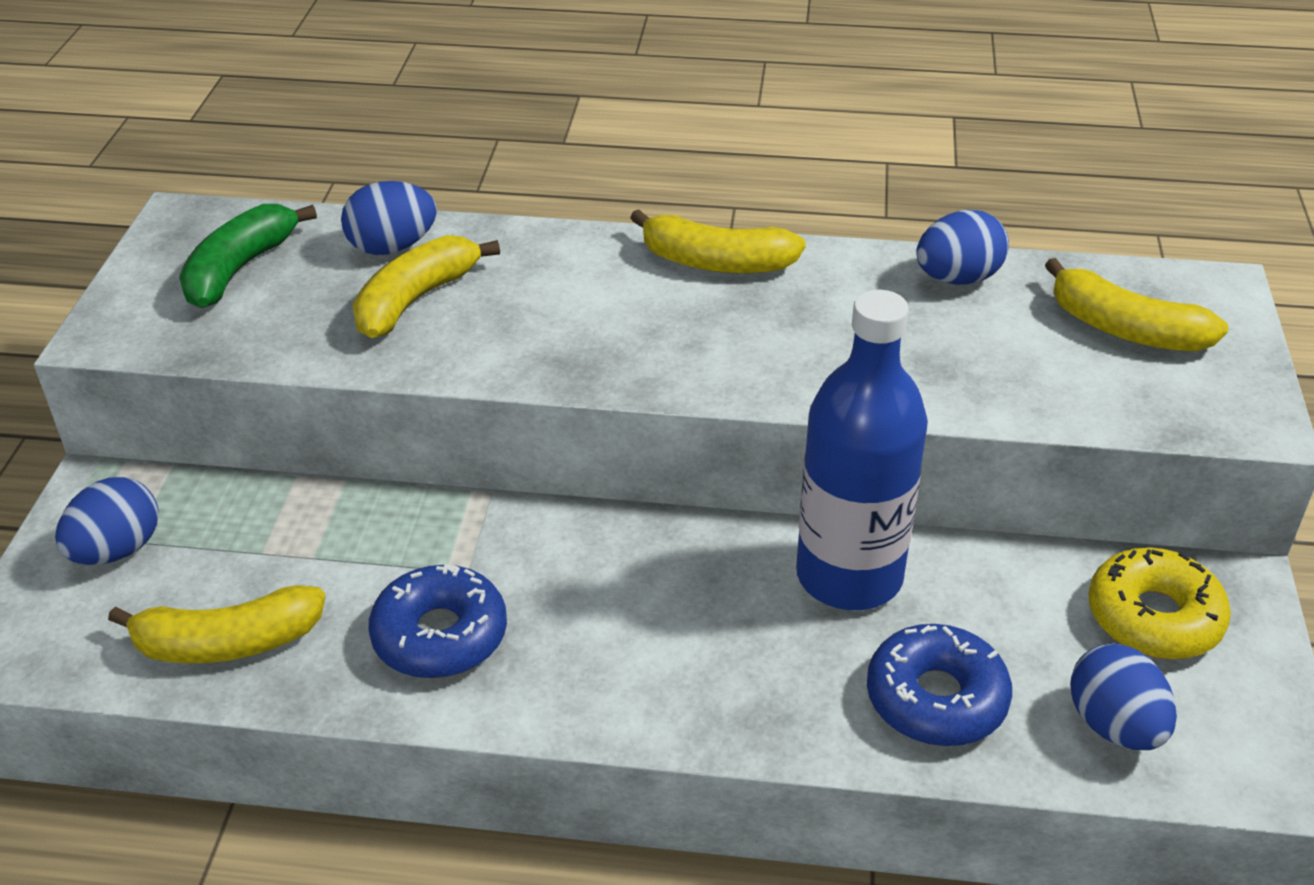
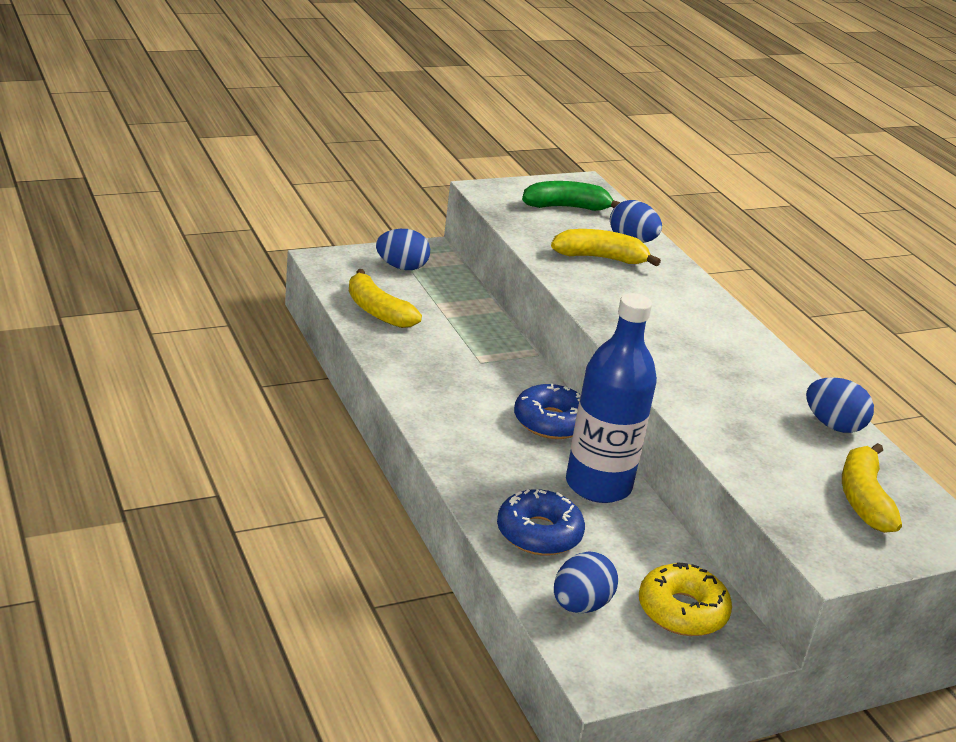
camera: 55 degrees right, 10 degrees down
(440, 635) = (434, 365): blue donut -> blue donut (551, 422)
(716, 262) = (741, 338): yellow banana -> none

